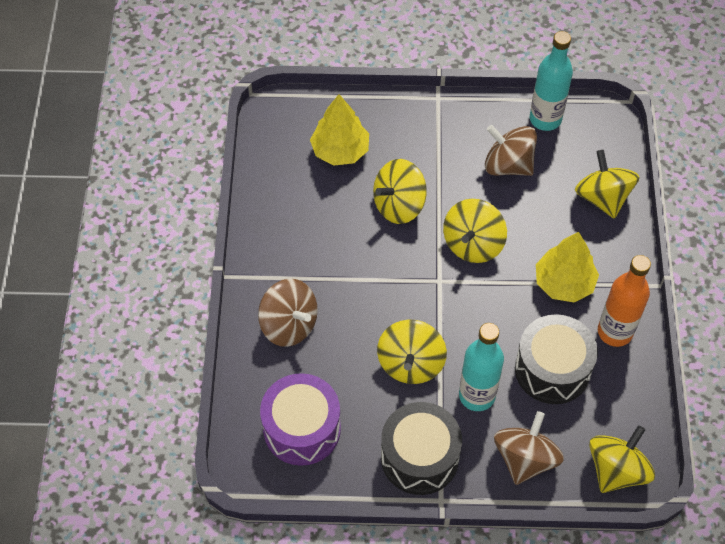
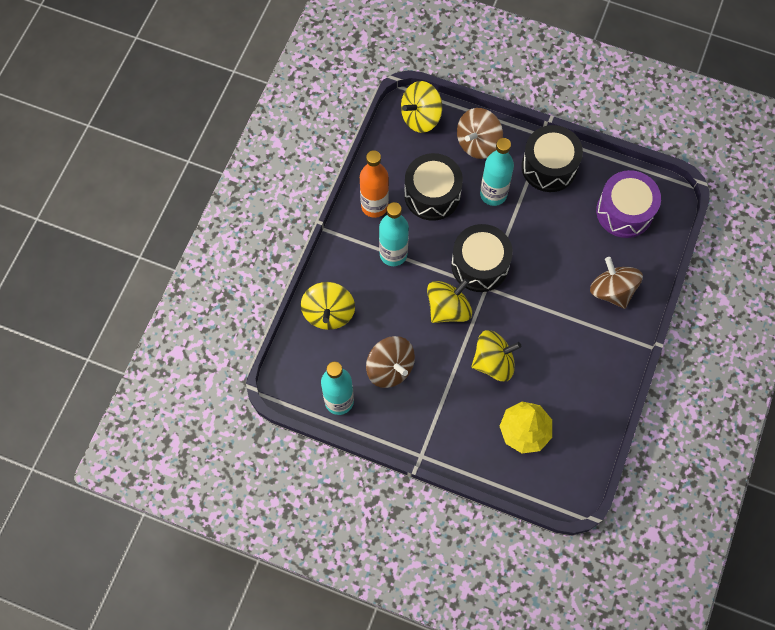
camera: 160 degrees left, 10 degrees up
(410, 363) = (531, 232): yellow spinning top -> none
(457, 303) = (480, 265): none -> black drum
(564, 283) = (393, 254): yellow tree -> turquoise bottle

